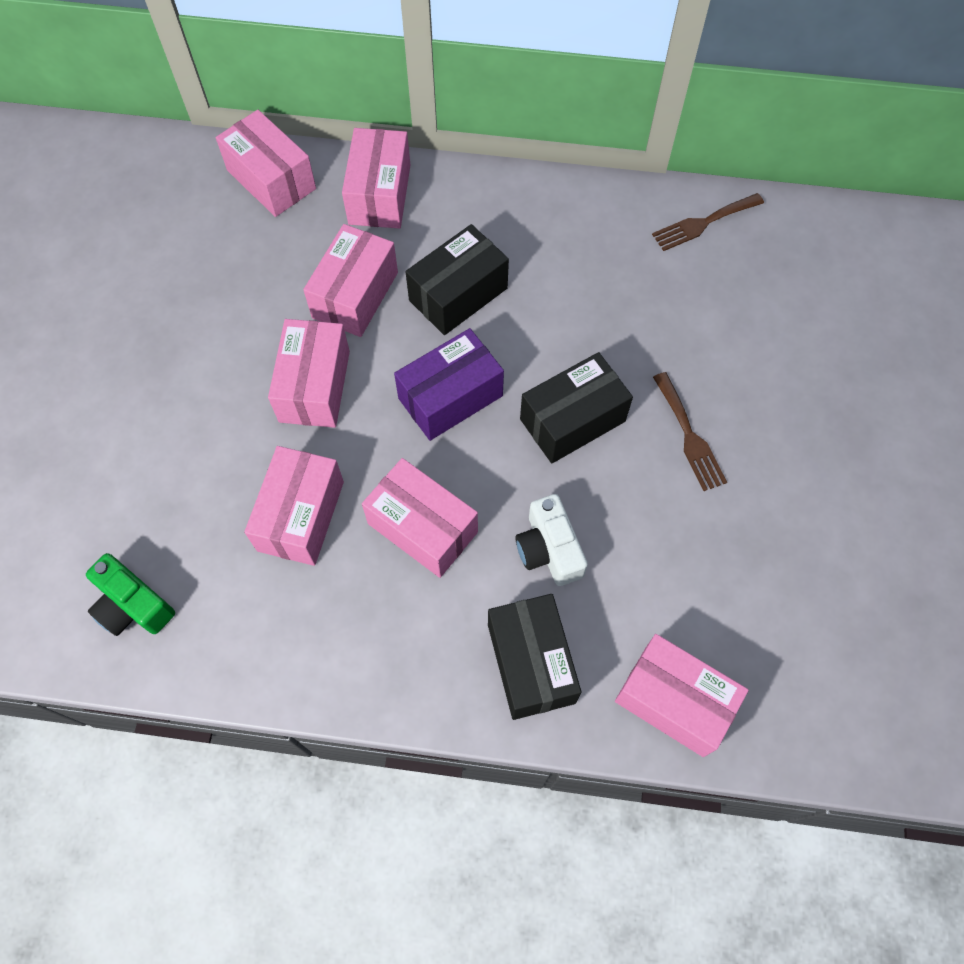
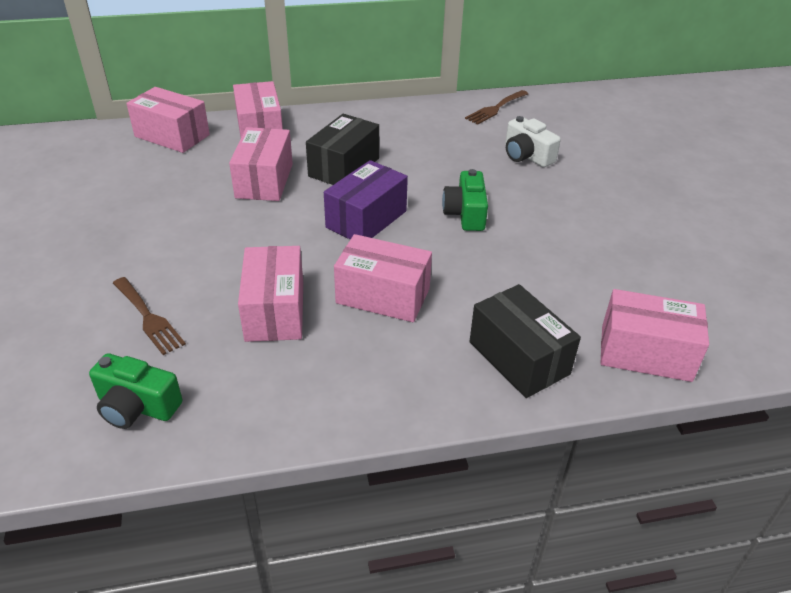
camera: 20 degrees left, 25 degrees down
(314, 386) = (253, 234): pink box -> none
(549, 549) = (491, 286): white camera -> white camera (526, 156)
(572, 420) = (465, 214): black box -> green camera
(689, 436) = (554, 205): brown fork -> brown fork (148, 318)

